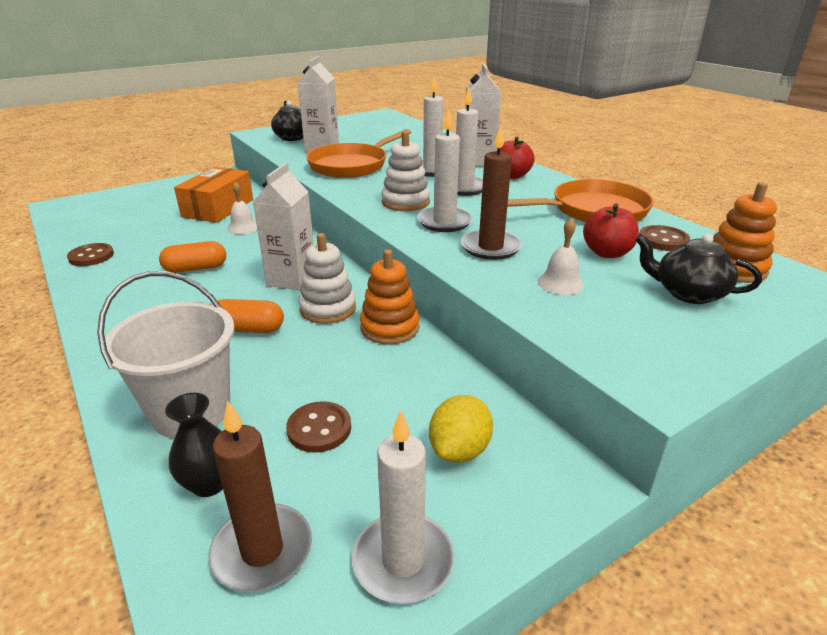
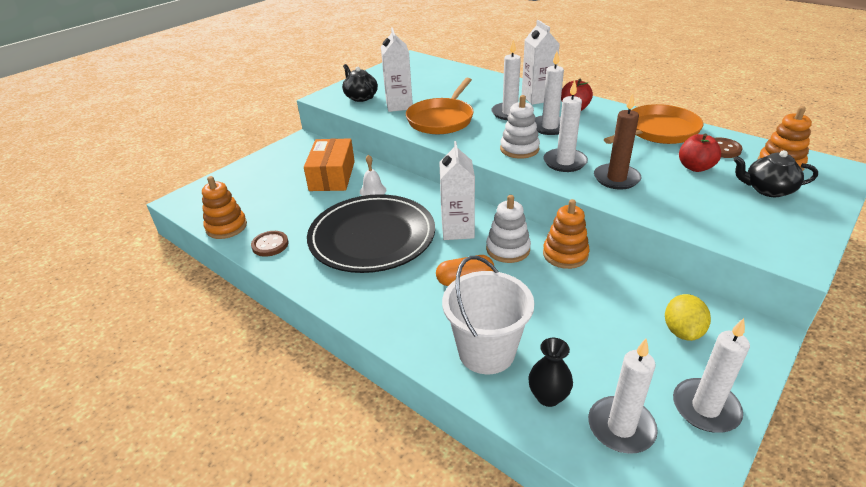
camera: 15 degrees left, 5 degrees up
(71, 234) = (226, 227): none -> orange stacking toy
(196, 268) = (372, 237): orange capsule -> black plate
(262, 551) = (621, 427): brown candle -> white candle
(319, 429) = (584, 341): brown button -> none
(560, 283) = (686, 199): white bell -> none

